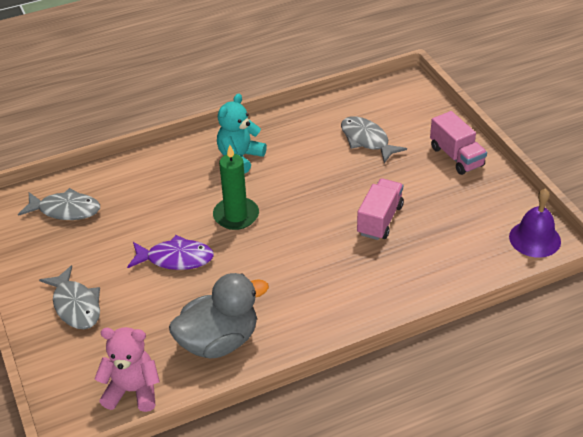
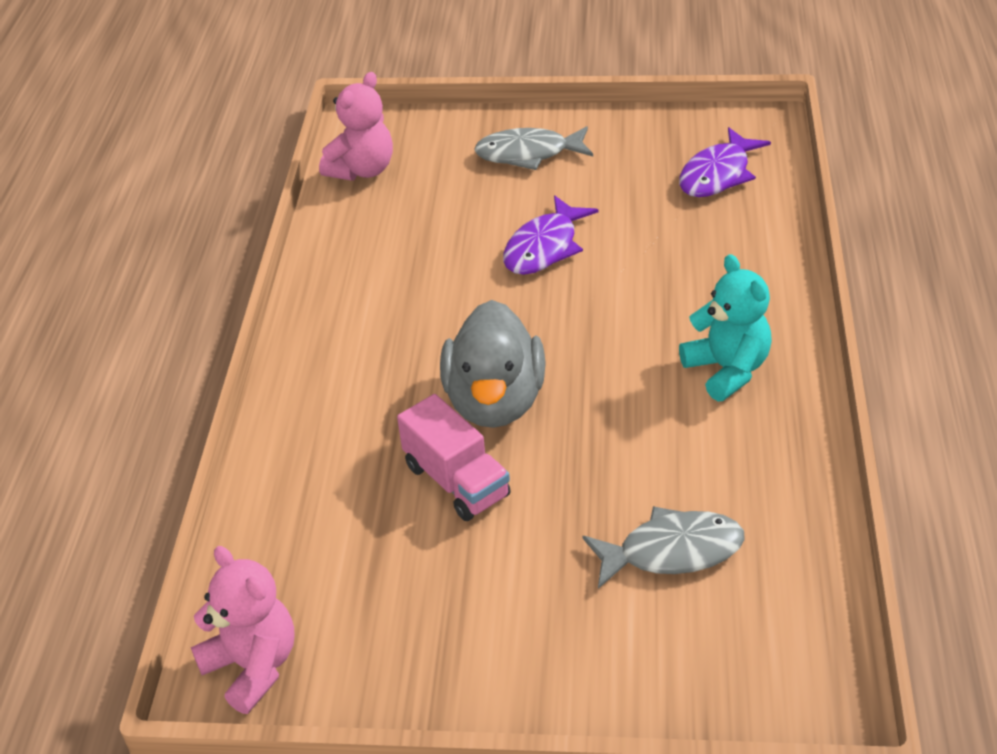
camera: 120 degrees right, 0 degrees up
(65, 210) = (718, 174): grey fish -> purple fish
(219, 341) = (371, 248): grey duck -> grey duck (495, 401)
(236, 215) = (588, 326): green candle -> none
(456, 157) = (536, 667): pink truck -> none
(534, 239) = (253, 666): purple bell -> pink teddy bear

